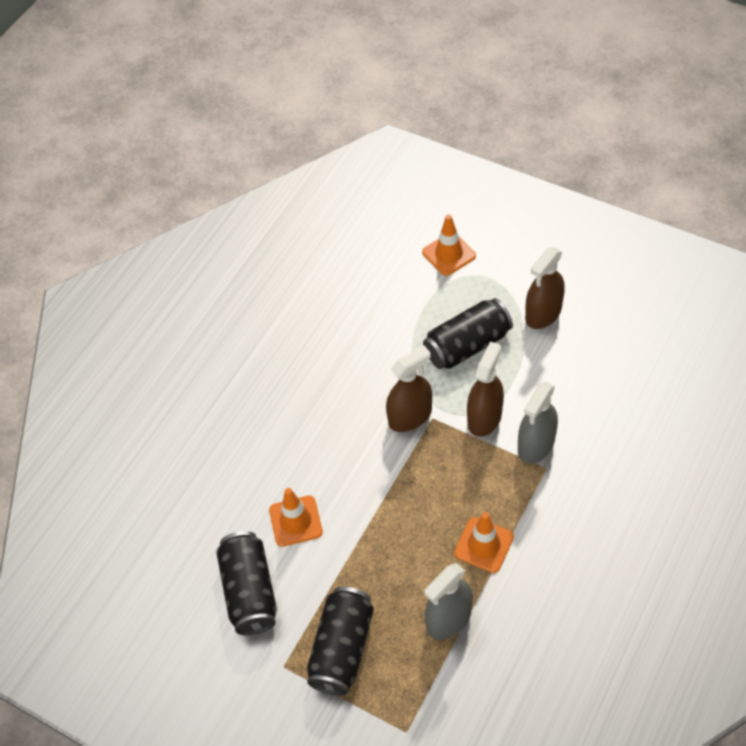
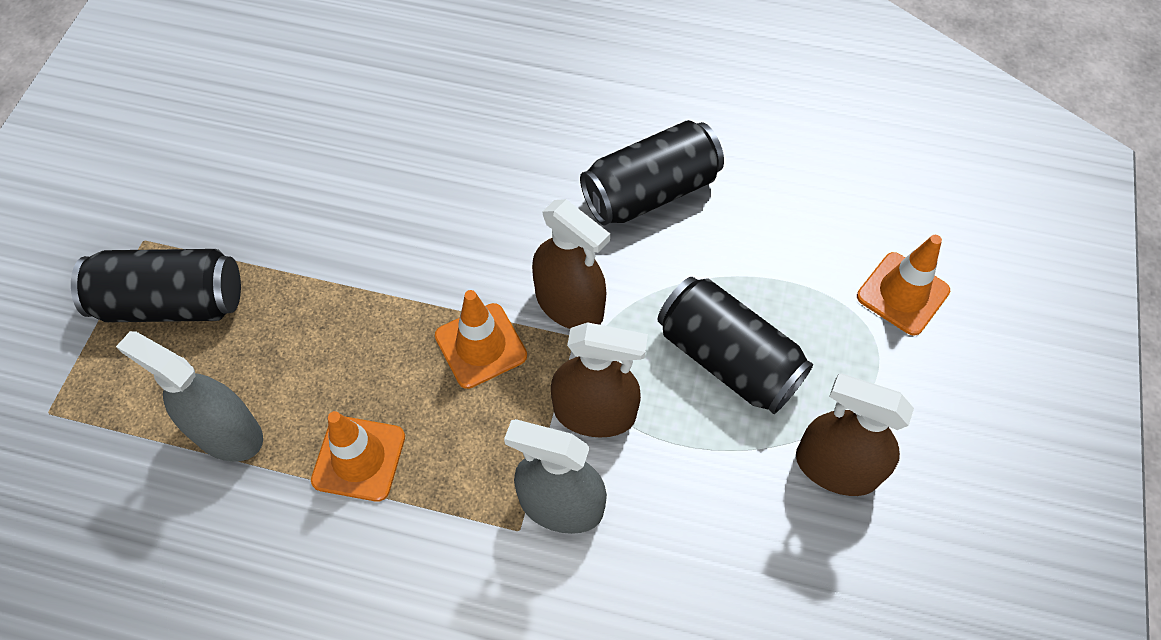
camera: 70 degrees right, 5 degrees up
(249, 591) = (250, 175): black can -> black can (650, 192)
(295, 521) = (363, 201): orange traffic cone -> orange traffic cone (481, 346)

